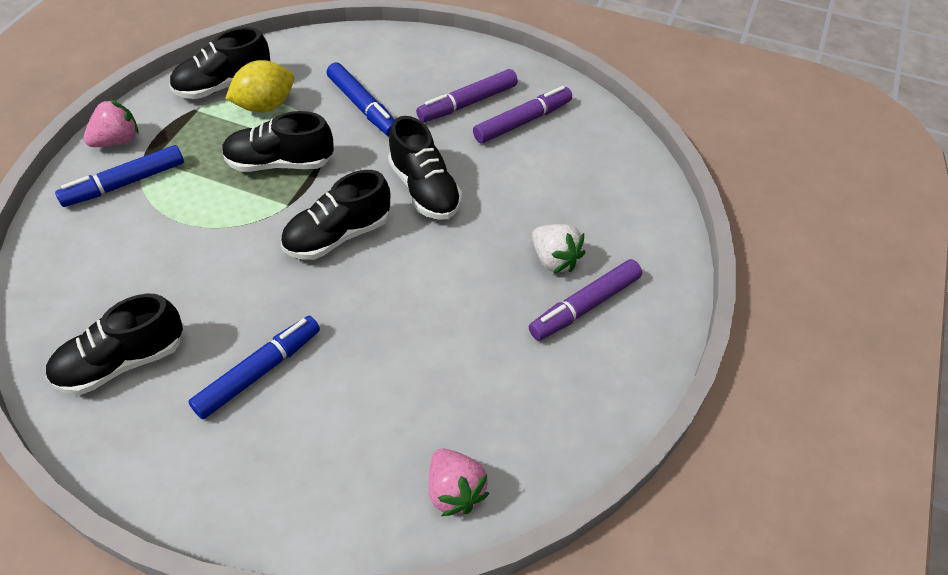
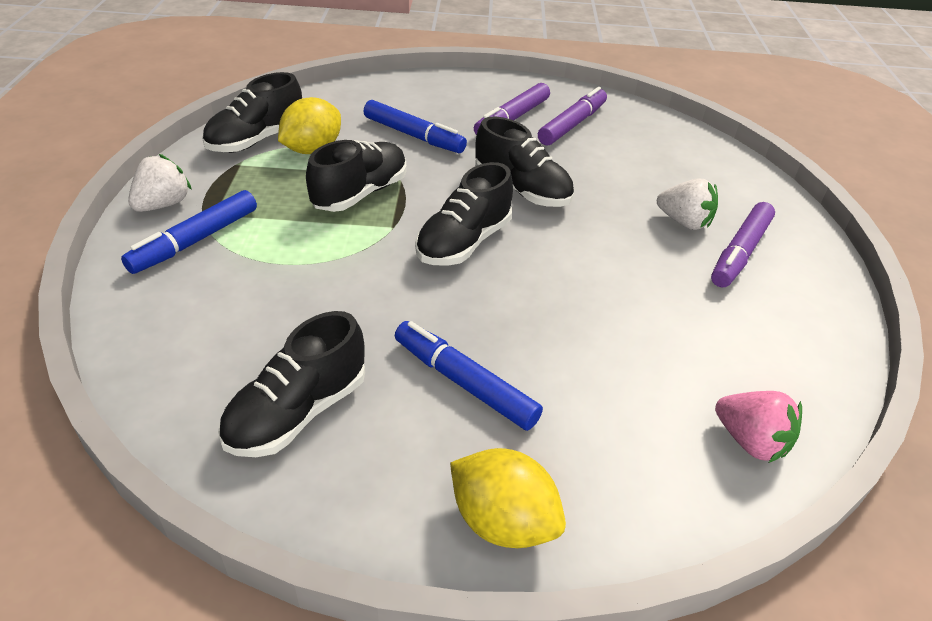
camera: 20 degrees left, 10 degrees down
(117, 141) = (163, 204): pink strawberry -> white strawberry
(217, 496) = (502, 521): none -> yellow lemon
(258, 372) = (465, 383): blue marker -> blue marker turned 75 degrees counterclockwise
(280, 163) = (360, 193): black shoe -> black shoe turned 150 degrees clockwise

